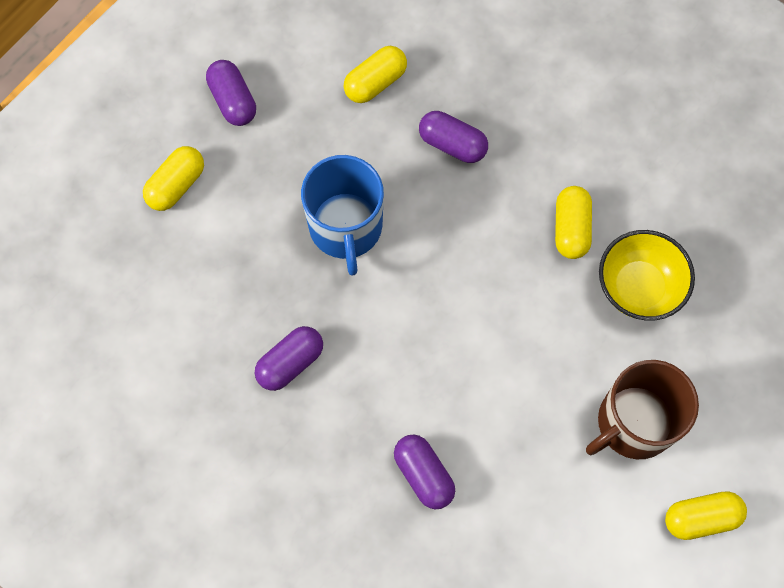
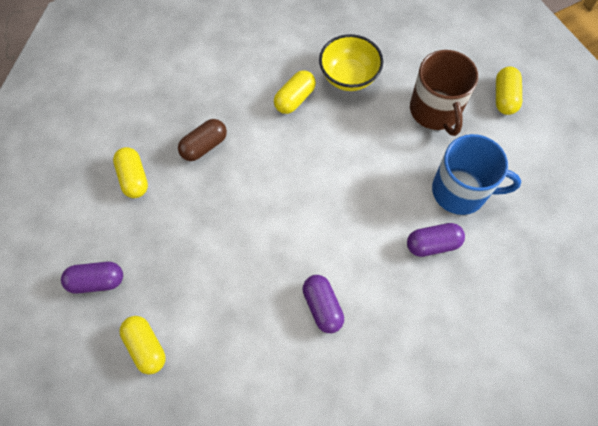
camera: 70 degrees left, 5 degrees down
(346, 227) = (235, 234): blue mug -> blue mug (460, 191)
(452, 144) = (204, 146): purple capsule -> brown capsule
(571, 228) = (294, 99): yellow capsule -> yellow capsule turned 75 degrees counterclockwise

